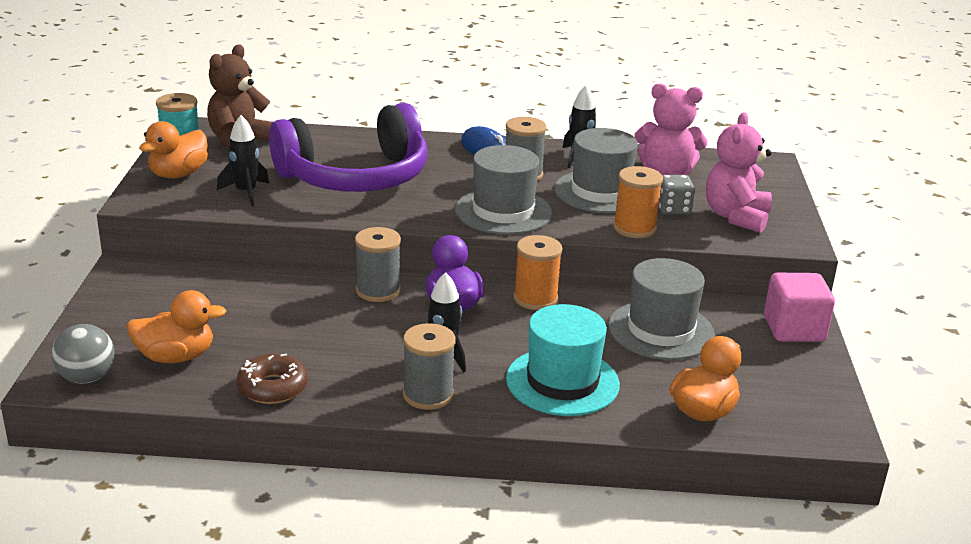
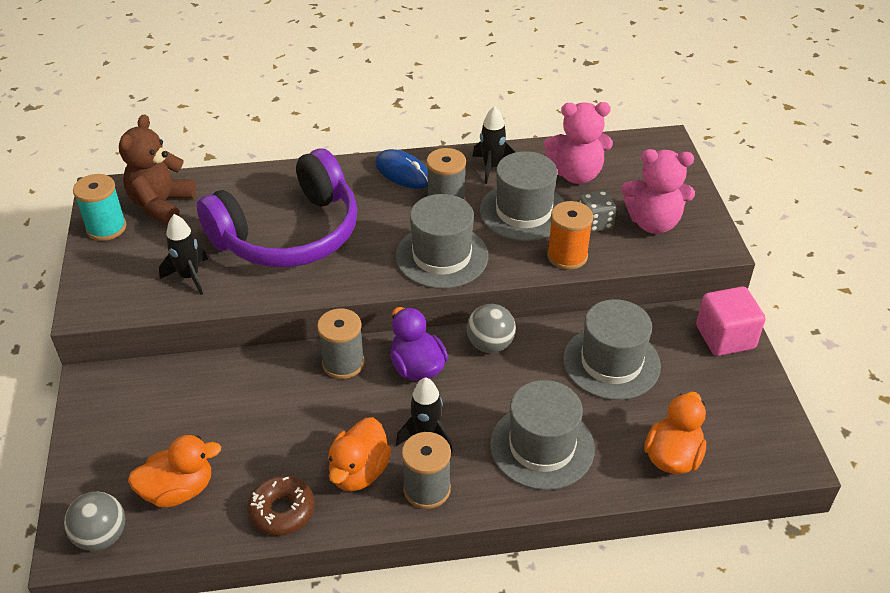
camera: 10 degrees left, 15 degrees up
(178, 174) = (114, 263): orange duck -> orange duck (359, 472)
(535, 299) = (490, 344): orange spool -> grey ball
(562, 382) = (542, 446): turquoise hat -> grey hat
(736, 217) = (653, 222): pink teddy bear -> pink teddy bear turned 90 degrees counterclockwise

